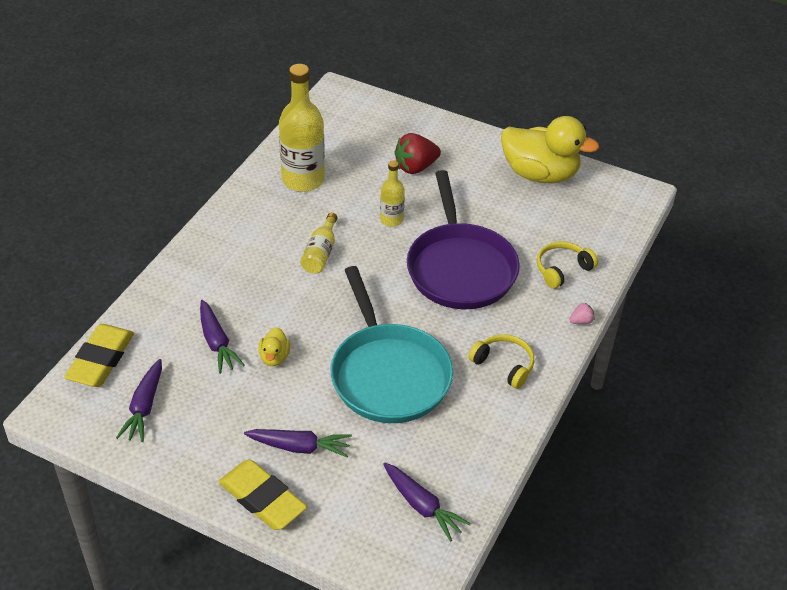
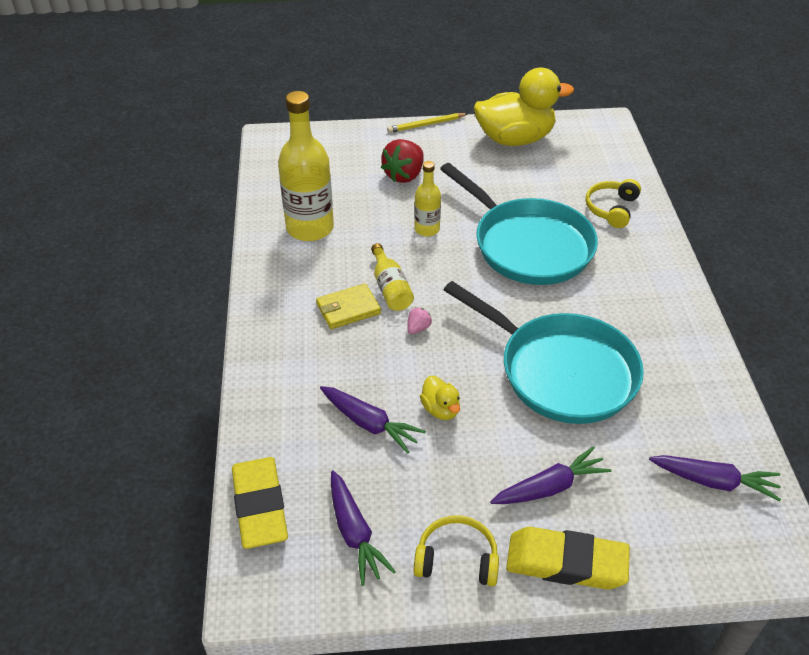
camera: 30 degrees left, 0 degrees up
(275, 254) = (348, 309): none -> yellow wallet
(460, 268) = (528, 245): purple pan -> turquoise pan
(475, 130) = (426, 125): none -> yellow pencil
(504, 365) = (649, 312): yellow headphones -> yellow headphones (457, 559)
(581, 321) = (670, 245): pink strawberry -> pink strawberry (418, 328)

